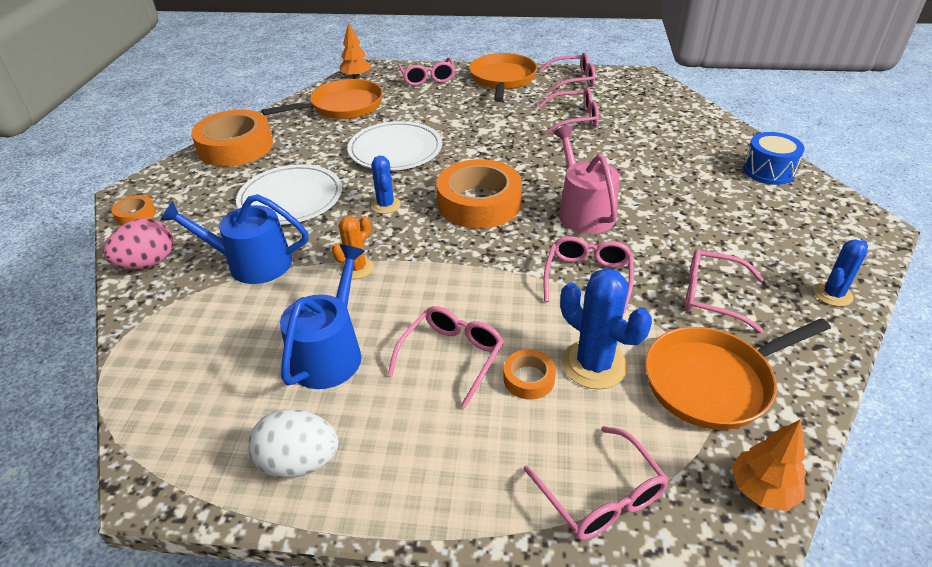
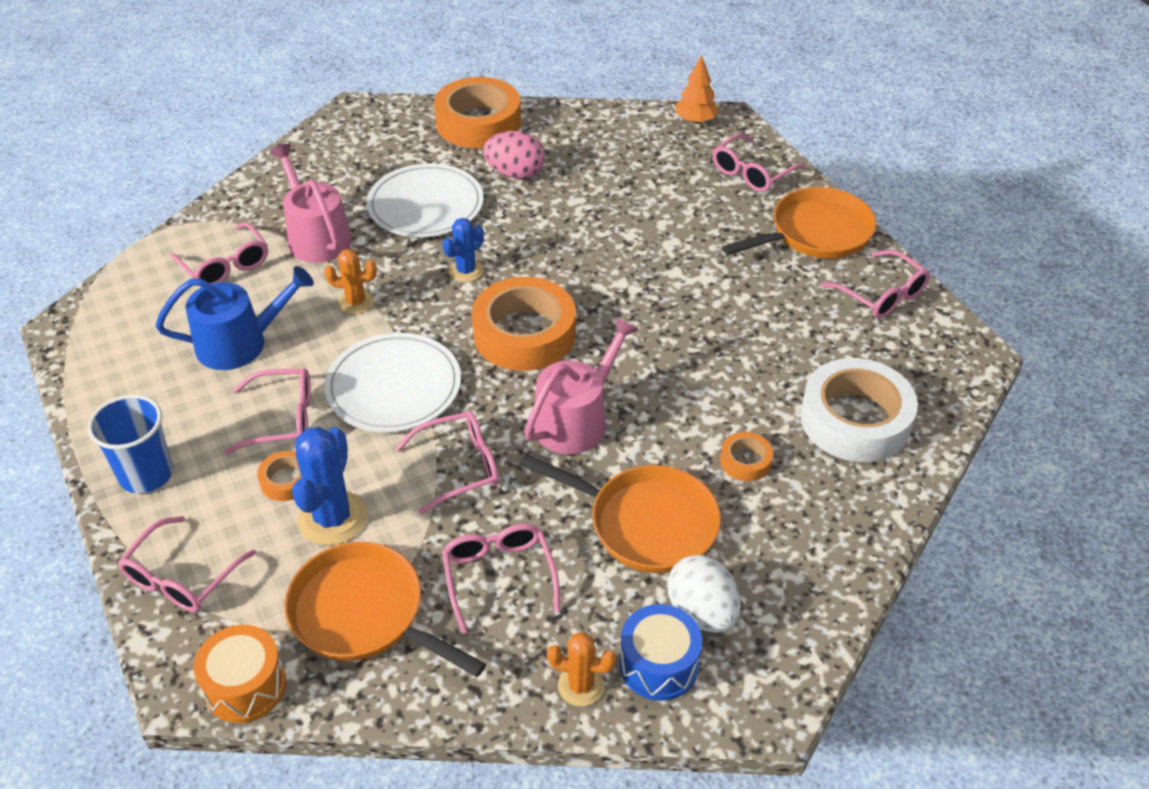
camera: 55 degrees right, 5 degrees up
(136, 215) = (328, 133): orange tape -> orange tape (745, 461)
(148, 263) = (274, 181): pink egg -> pink egg (515, 174)
(252, 263) = (316, 237): blue watering can -> pink watering can
(299, 462) = (121, 388): white egg -> white egg (702, 612)
(342, 107) = (620, 146): orange pan -> orange pan (645, 523)
(395, 150) = (570, 227): white plate -> white plate (394, 387)
(441, 480) = (146, 474): none -> blue cup
(574, 119) = (778, 335): pink glasses -> pink glasses (225, 265)
(663, 121) = (855, 420): none -> white tape
(762, 489) = (245, 686): orange tree -> orange drum
(768, 171) = (818, 562): blue drum -> blue drum (659, 665)
(833, 294) = (581, 685): blue cactus -> orange cactus

